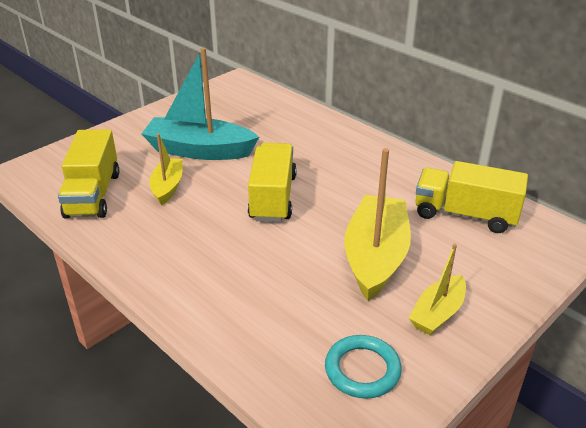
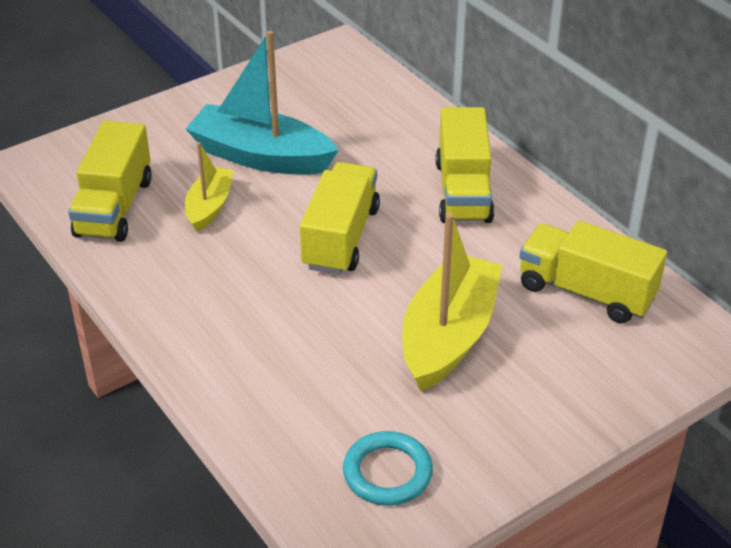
camera: 10 degrees right, 5 degrees up
(352, 158) = (463, 191): none -> yellow truck
(437, 313) = (500, 418): yellow boat -> none

